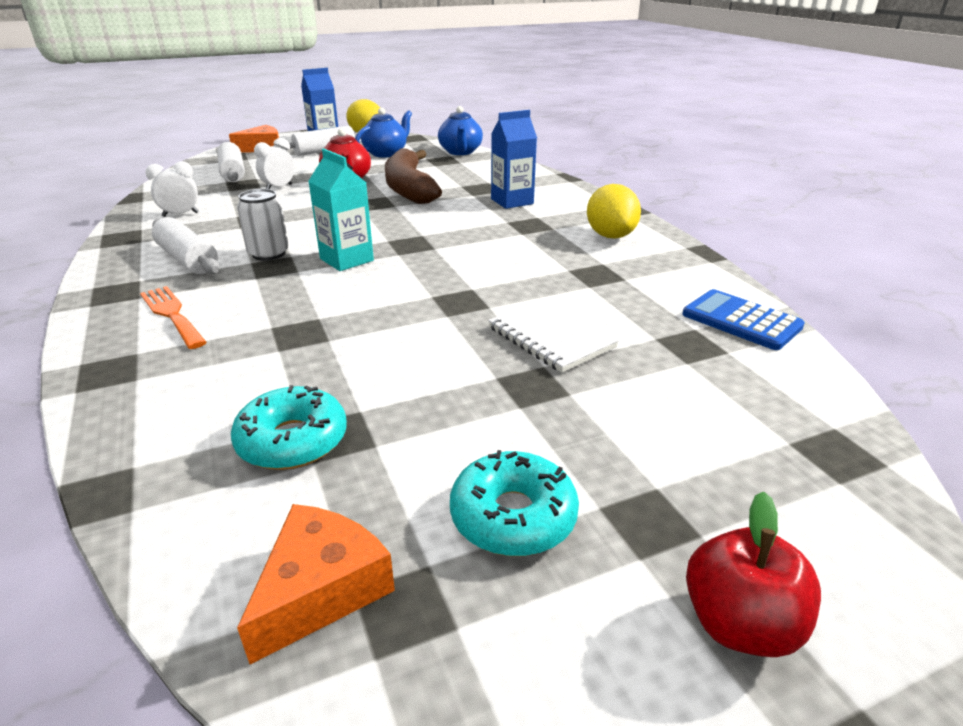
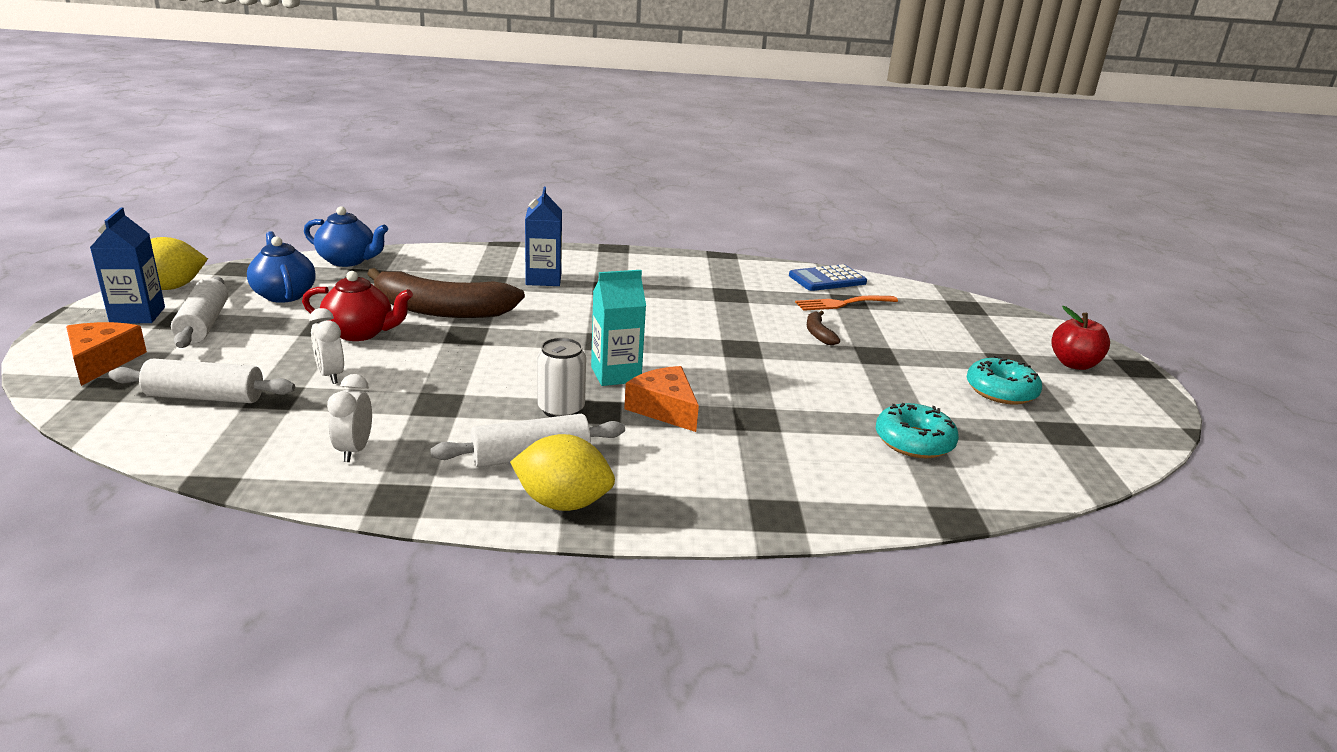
camera: 70 degrees left, 5 degrees down
(172, 314) = (676, 475): orange fork -> orange fork (842, 304)
(321, 589) = (1051, 451): orange cheese -> orange cheese (664, 409)
(551, 338) = (818, 334): white notebook -> brown banana
(610, 236) = (663, 270): yellow lemon -> yellow lemon (563, 503)

